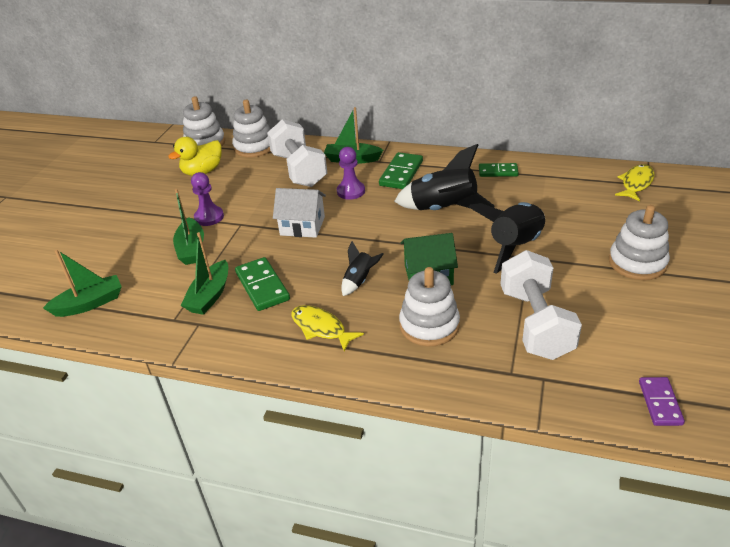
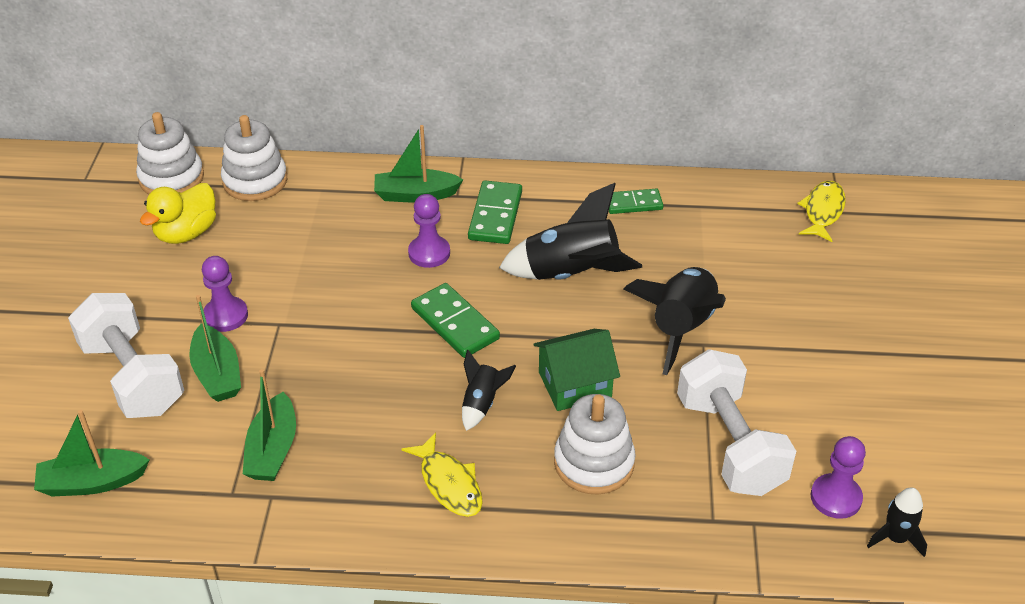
camera: 15 degrees left, 5 degrees up
(89, 304) = (92, 482): green boat -> green boat turned 150 degrees counterclockwise
(262, 286) = (345, 426): green domino -> green domino (454, 323)
(299, 170) = (339, 219): white dumbbell -> white dumbbell (133, 377)
(302, 226) = (374, 319): white house -> none
(321, 328) = (449, 483): yellow fish -> yellow fish turned 150 degrees counterclockwise
(614, 368) = (835, 497): none -> purple pawn
(637, 263) = (842, 339): white stacking toy -> none
(660, 403) = (895, 538): purple domino -> black rocket

